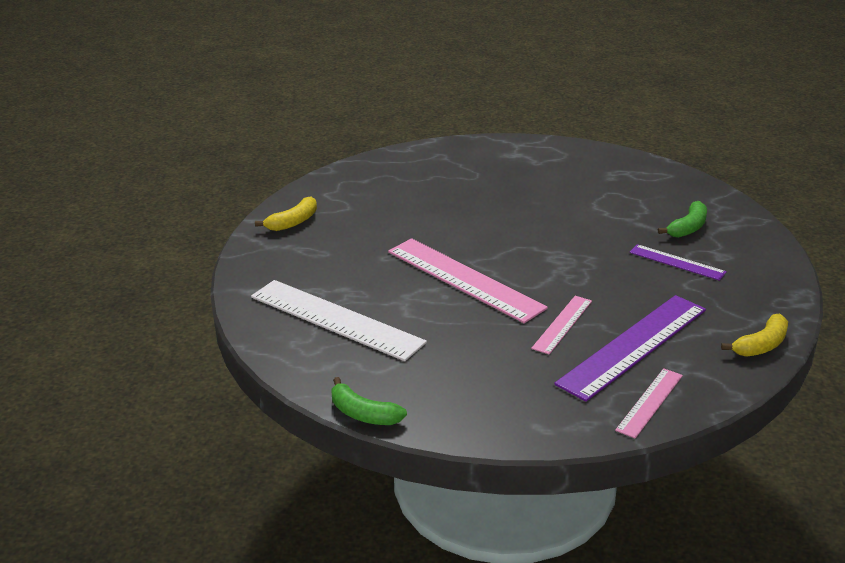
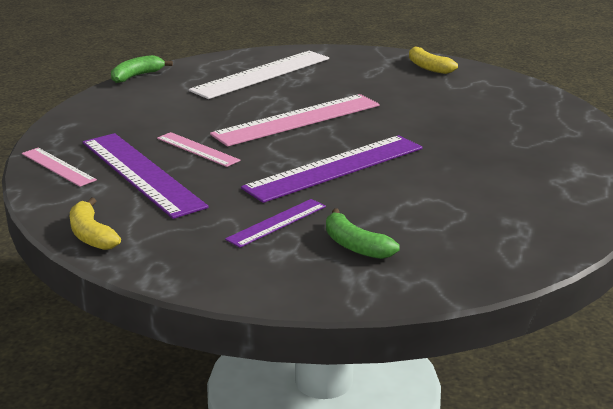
camera: 100 degrees right, 5 degrees down
(563, 248) = (335, 168): none -> purple ruler

